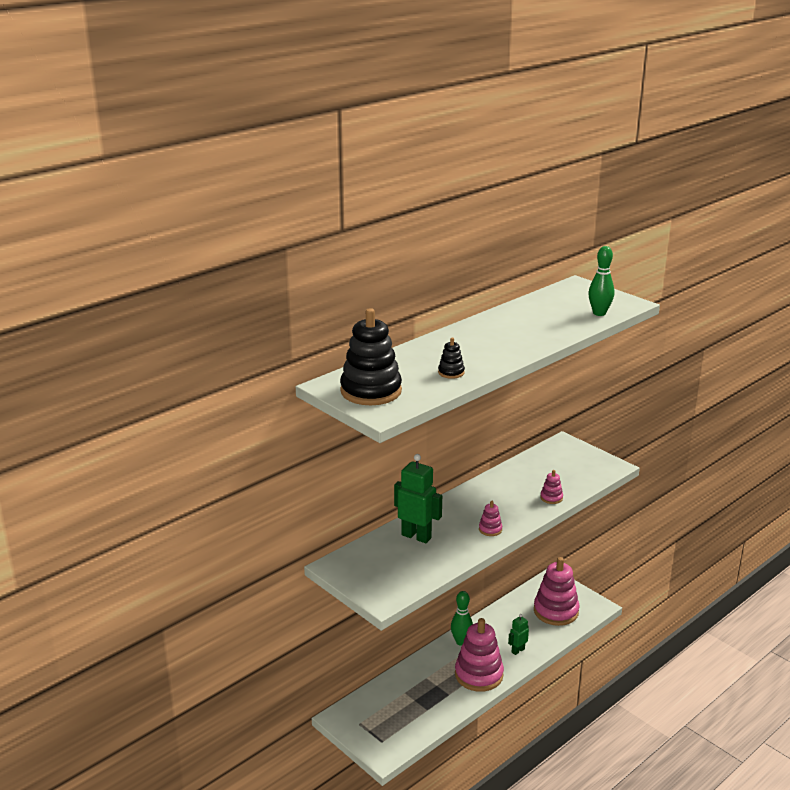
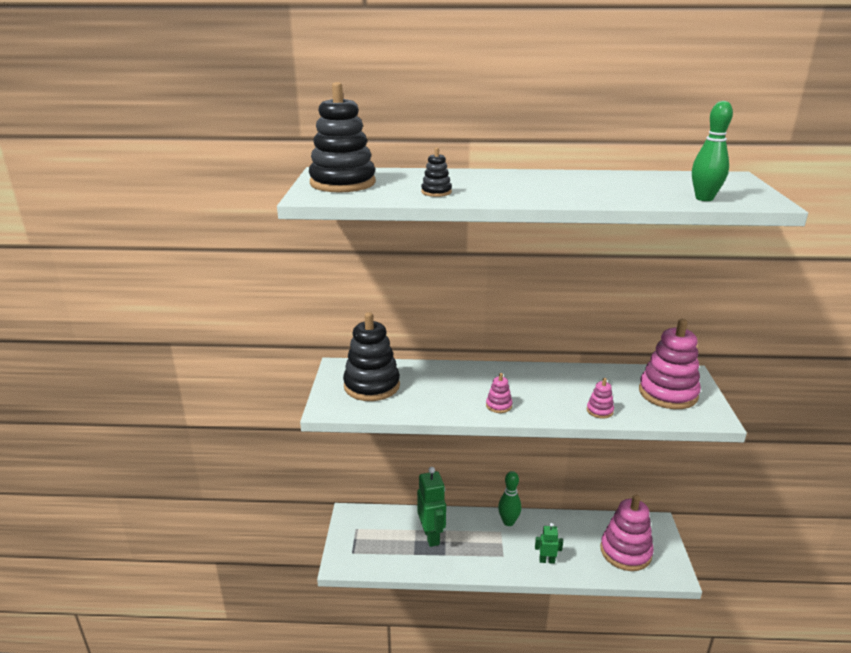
camera: 45 degrees right, 0 degrees up
(384, 565) = (372, 386): none -> black stacking toy
(416, 536) = (431, 379): green robot -> green robot (431, 536)
(479, 675) = (488, 556): pink stacking toy -> pink stacking toy (668, 393)

